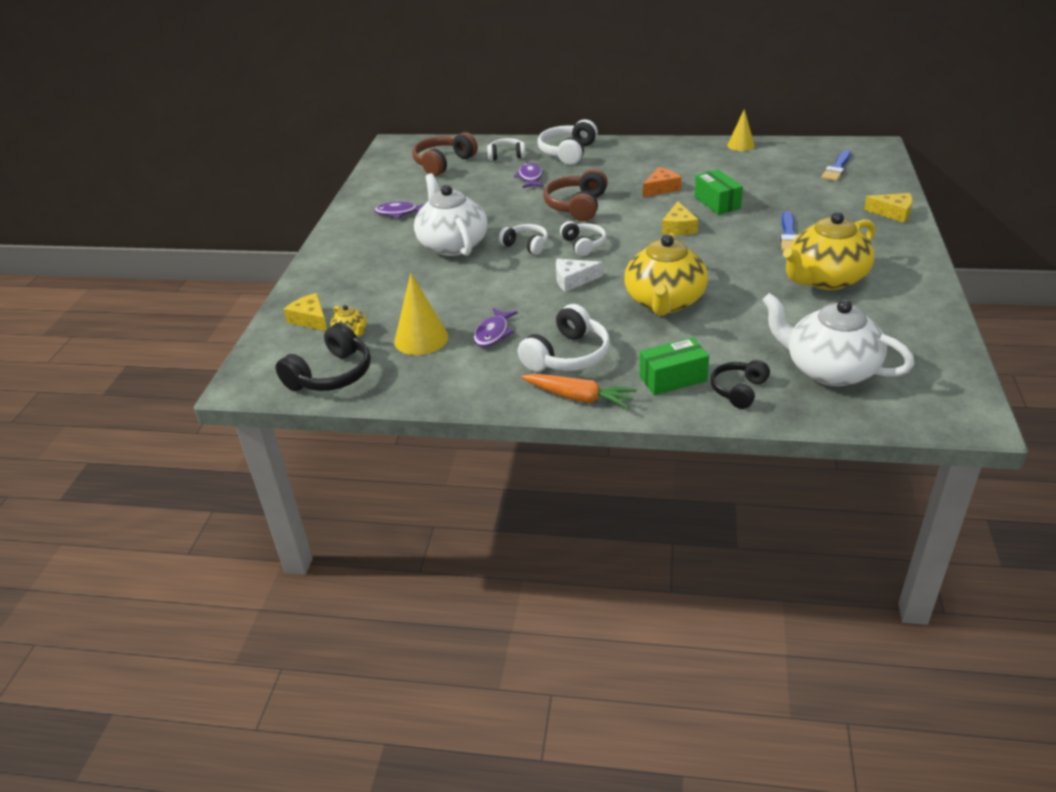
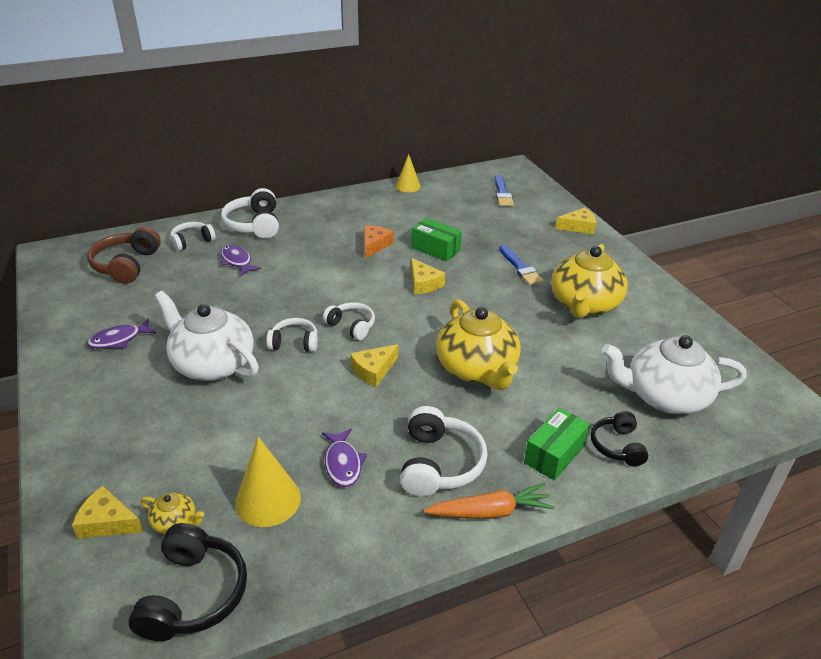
camera: 35 degrees left, 0 degrees up
(573, 280) = (374, 370): white cheese -> yellow cheese
(577, 206) = (310, 283): brown headphones -> none

